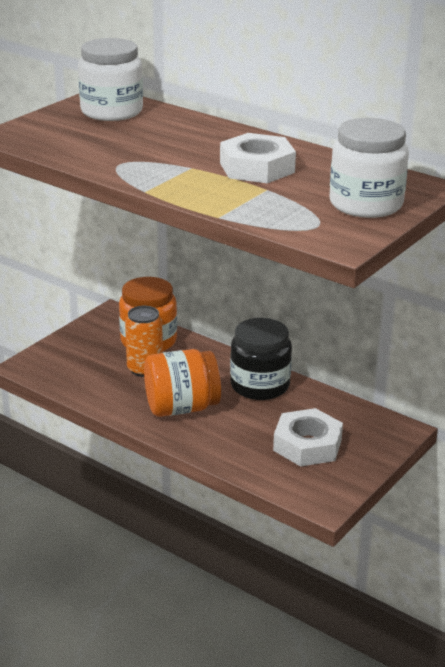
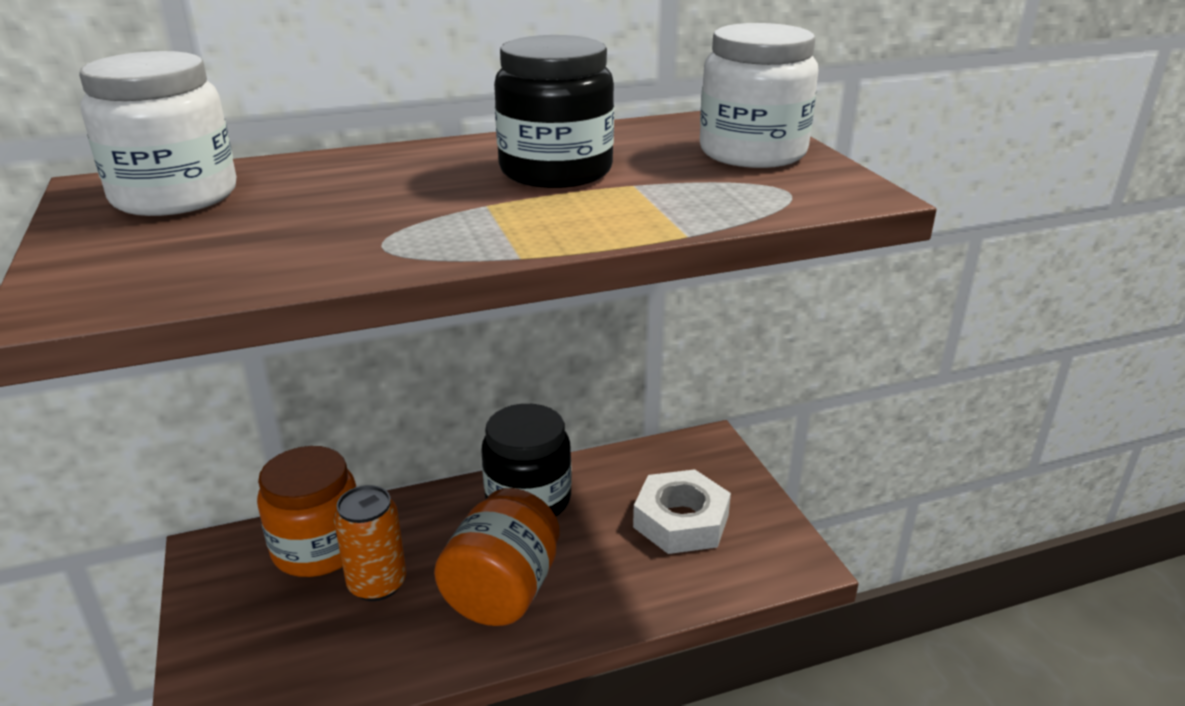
camera: 55 degrees left, 0 degrees up
(257, 168) = (556, 171): white nut -> black jar

